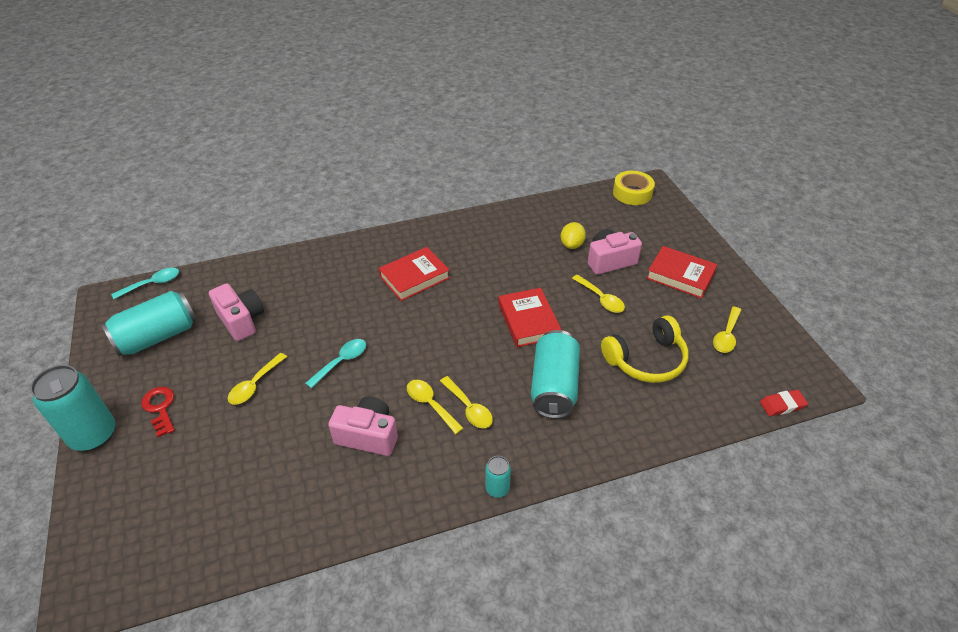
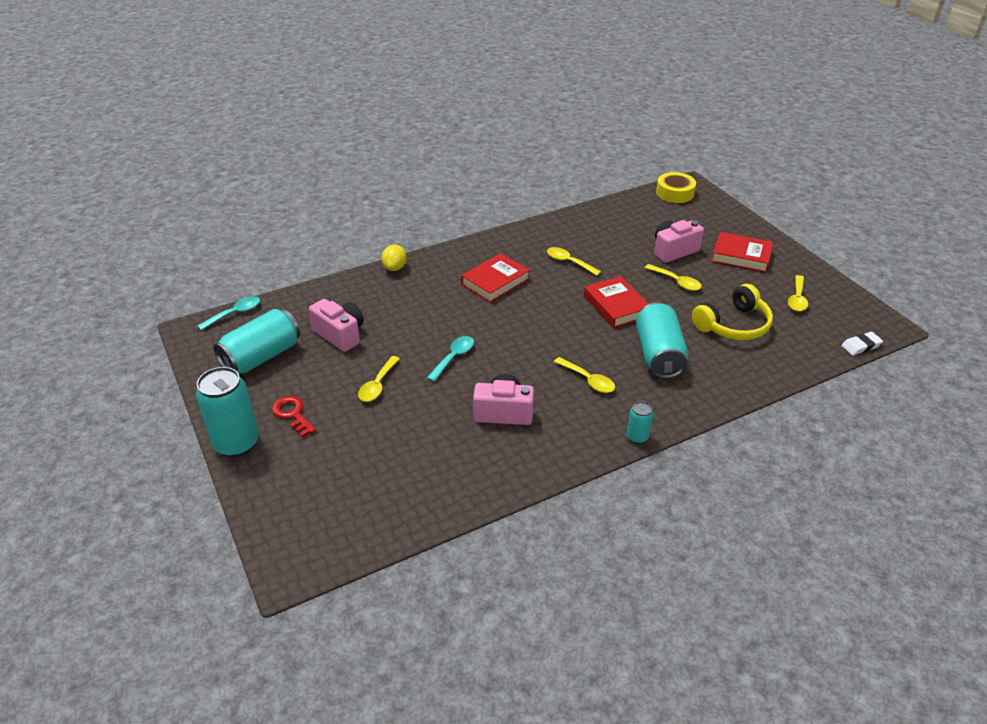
camera: 10 degrees left, 5 degrees down
(430, 404) = (551, 381): yellow spoon -> yellow spoon (568, 262)
(572, 245) = (634, 241): yellow lemon -> yellow lemon (395, 268)
(782, 405) = (861, 346): red eraser -> white eraser

